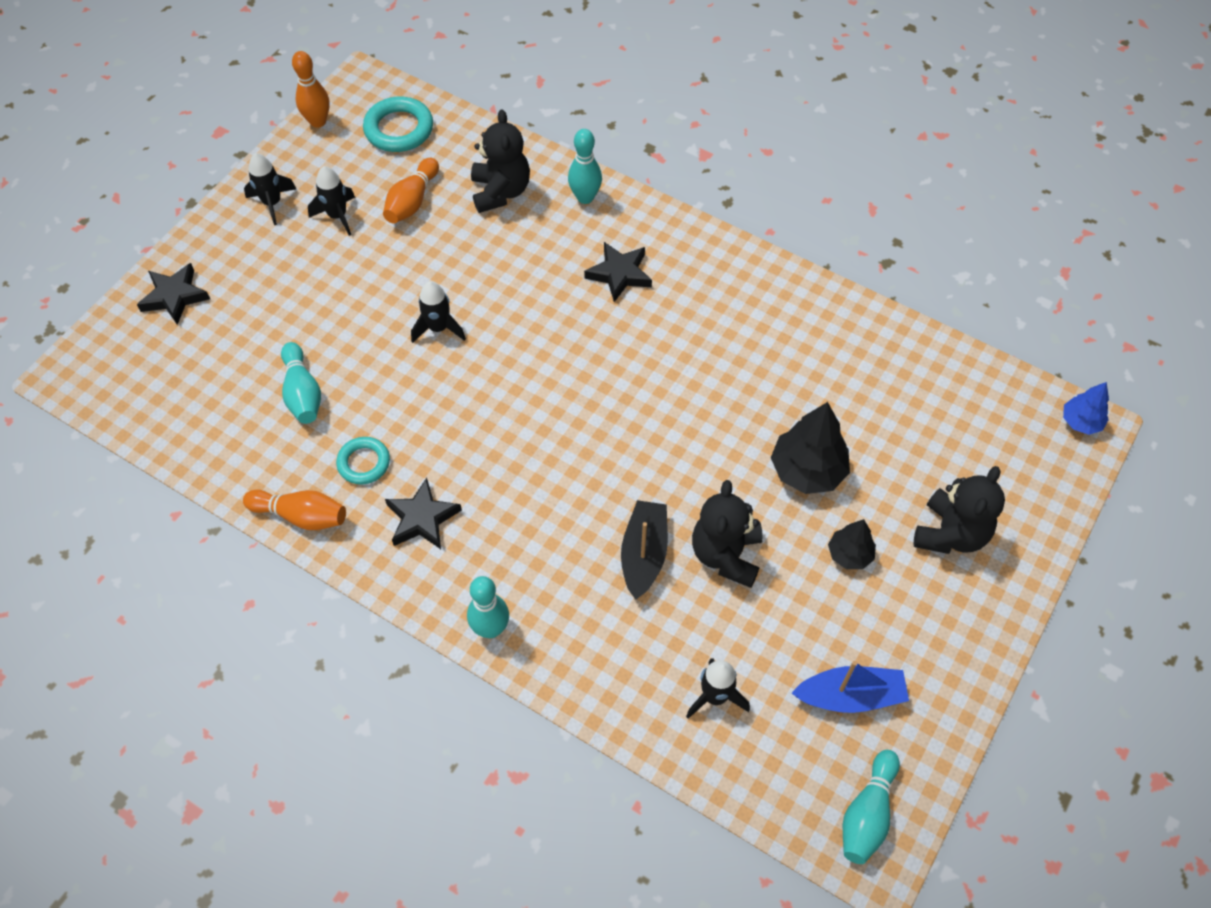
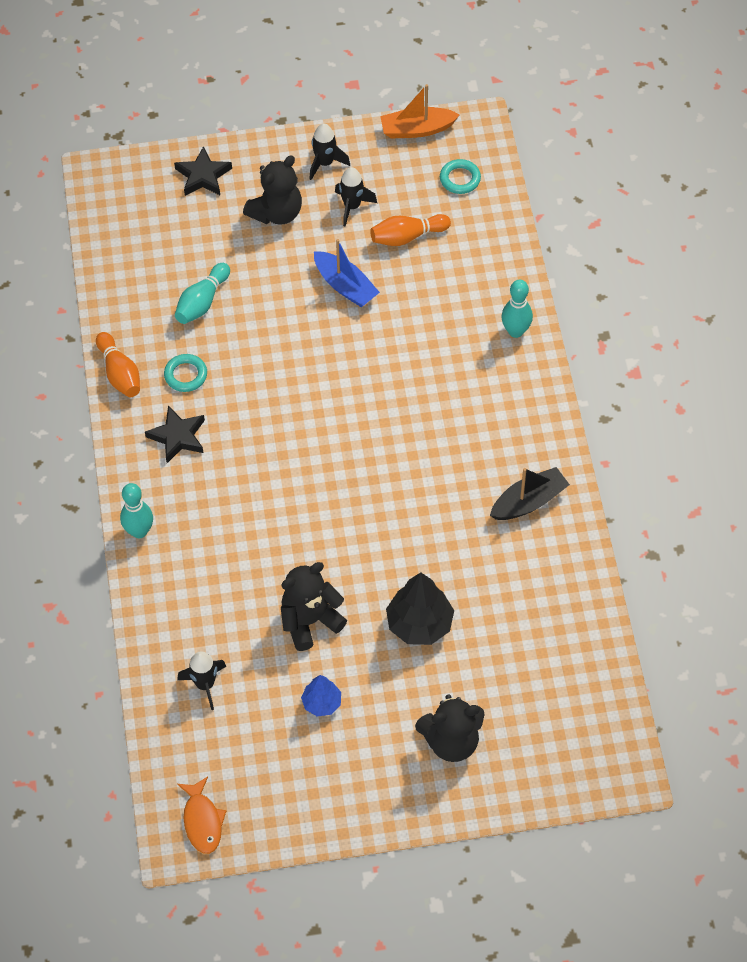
camera: 50 degrees right, 0 degrees up
(318, 121) = (417, 129): orange bowling pin -> orange boat
(399, 129) = (460, 179): turquoise ring -> turquoise ring, size x0.64
(438, 328) = (322, 334): black rocket -> none
(500, 192) = (468, 279): black teddy bear -> black teddy bear (276, 213)
(619, 274) = (470, 400): black star -> none
(644, 554) = (266, 575): black boat -> black boat (529, 502)
(849, 554) = (378, 692): black tree -> none
(850, 696) = (274, 759): blue boat -> blue boat (345, 286)
(867, 814) = (202, 821): turquoise bowling pin -> orange fish
(1080, 422) = (627, 766): blue tree -> blue tree (322, 703)

